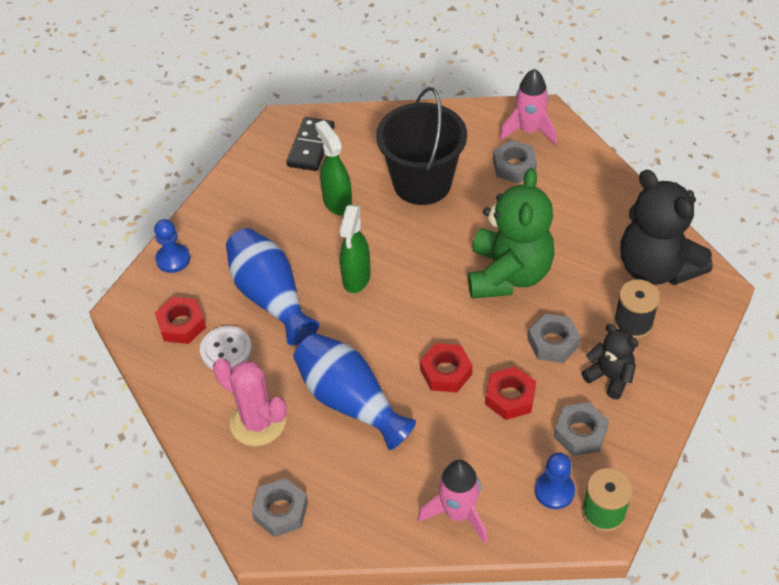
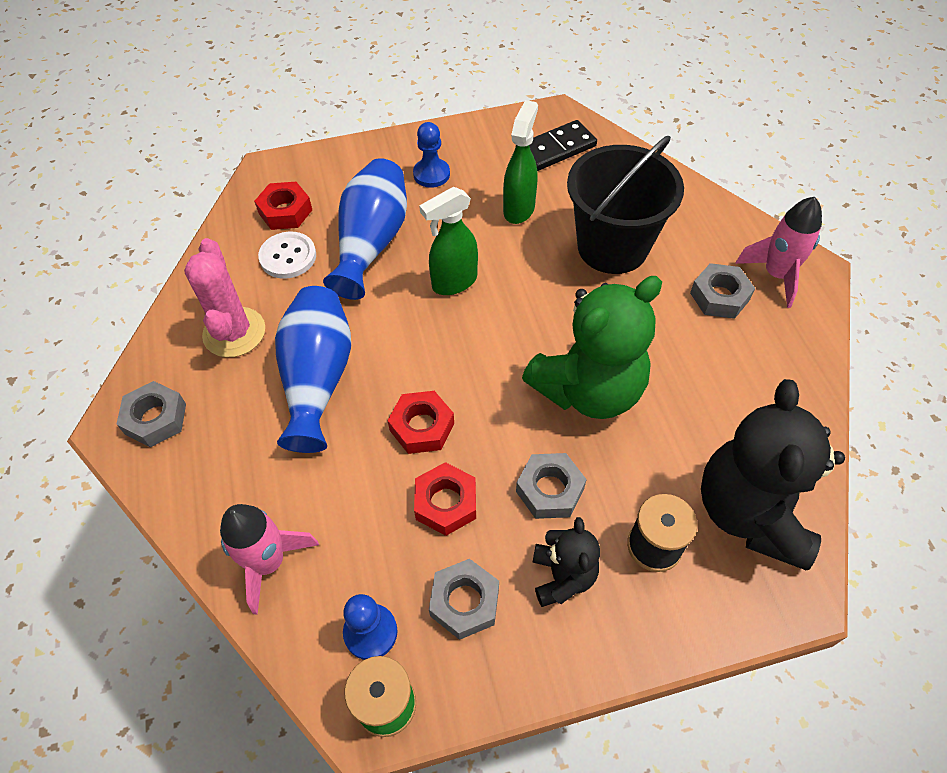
camera: 45 degrees right, 5 degrees up
(173, 259) = (344, 158): blue pawn -> blue pawn (431, 174)

